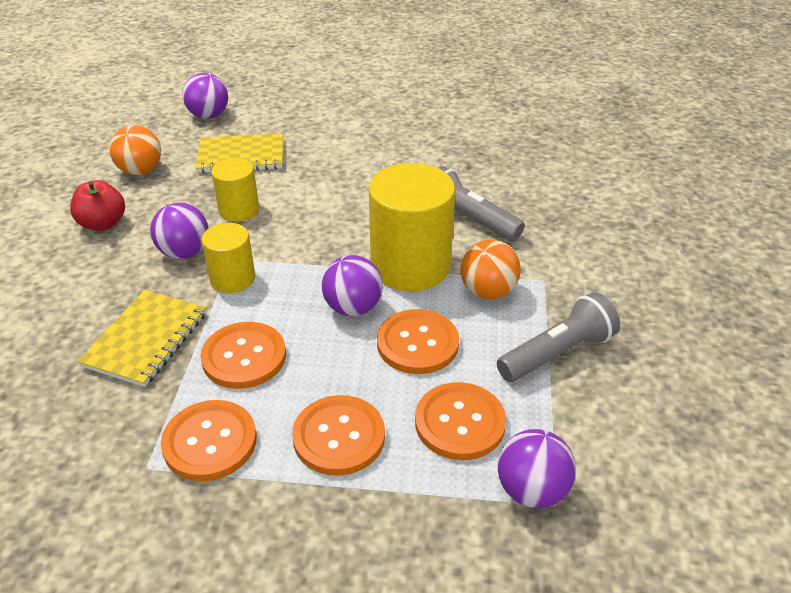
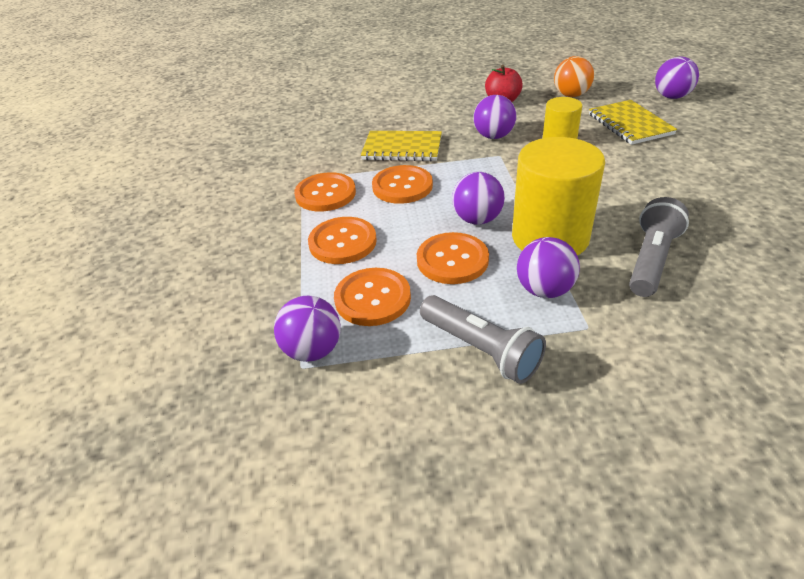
camera: 80 degrees right, 0 degrees up
(232, 278) = (478, 161): yellow cylinder -> none
(488, 291) = (544, 290): orange ball -> purple ball

